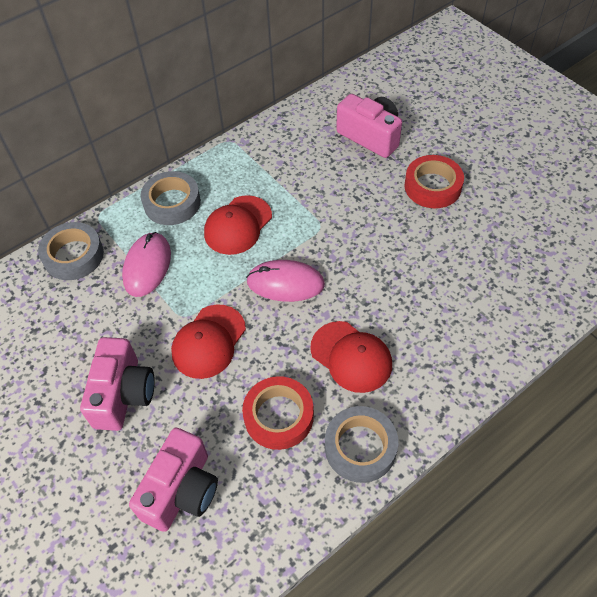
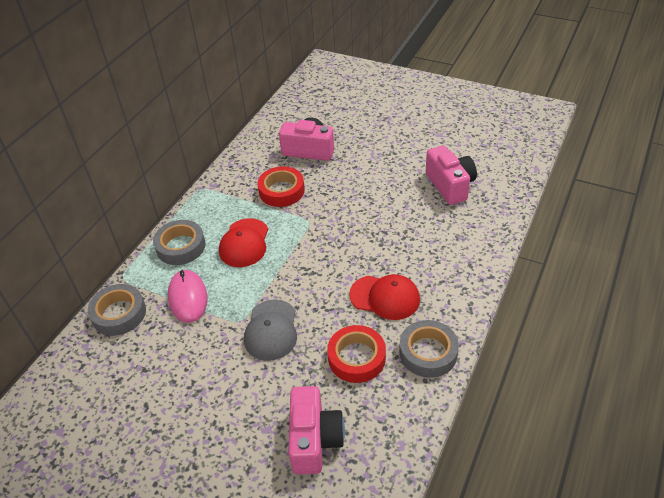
camera: 25 degrees left, 10 degrees down
(123, 394) = (225, 394): pink camera -> pink camera (450, 185)
(208, 341) = (271, 330): red cap -> grey cap
(285, 283) = (306, 268): pink mouse -> none
(432, 186) = (374, 167): red tape -> red tape (281, 191)

